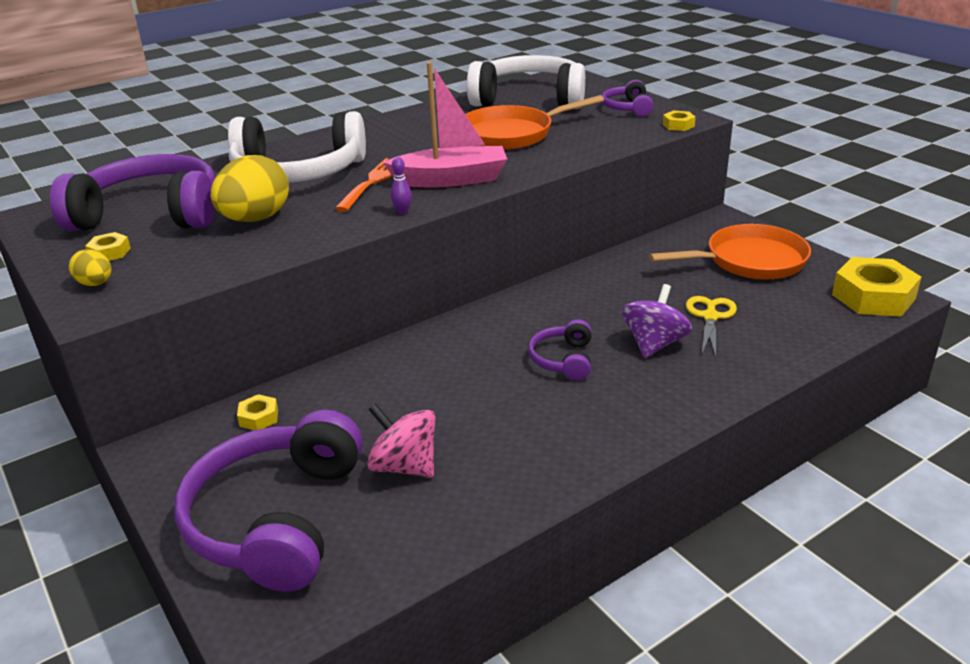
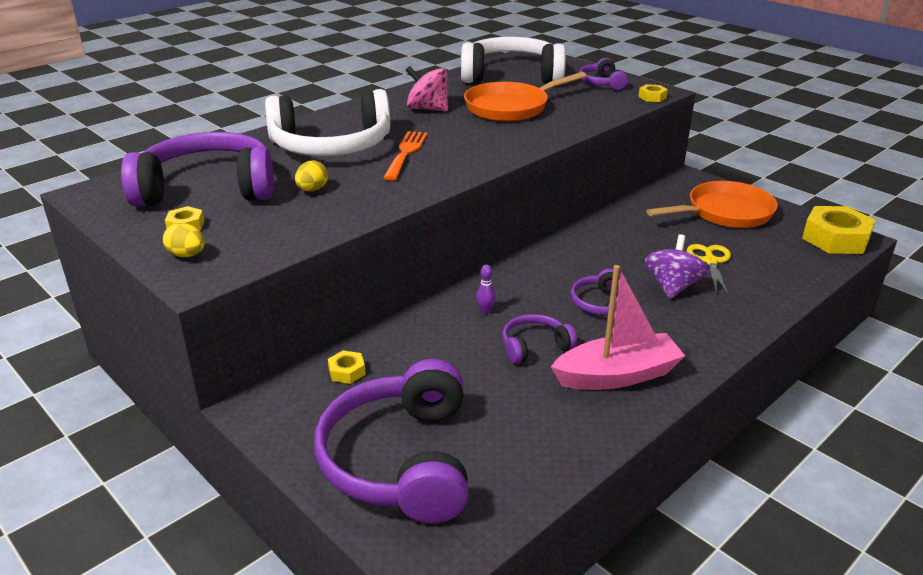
camera: 10 degrees left, 0 degrees up
(255, 219) = (312, 190): yellow egg -> yellow egg, size x0.50
(402, 211) = (446, 179): purple bowling pin -> purple bowling pin (485, 311)
(404, 466) = (497, 405): pink spinning top -> pink spinning top (427, 109)
(451, 180) = (476, 149): pink boat -> pink boat (617, 375)
(471, 403) = (535, 347): none -> purple headphones

